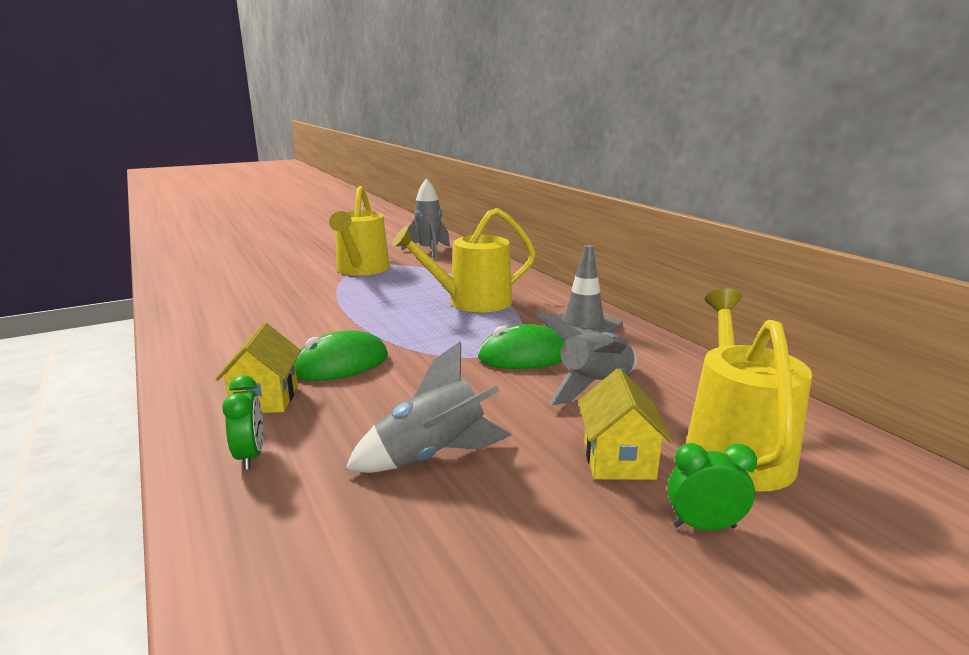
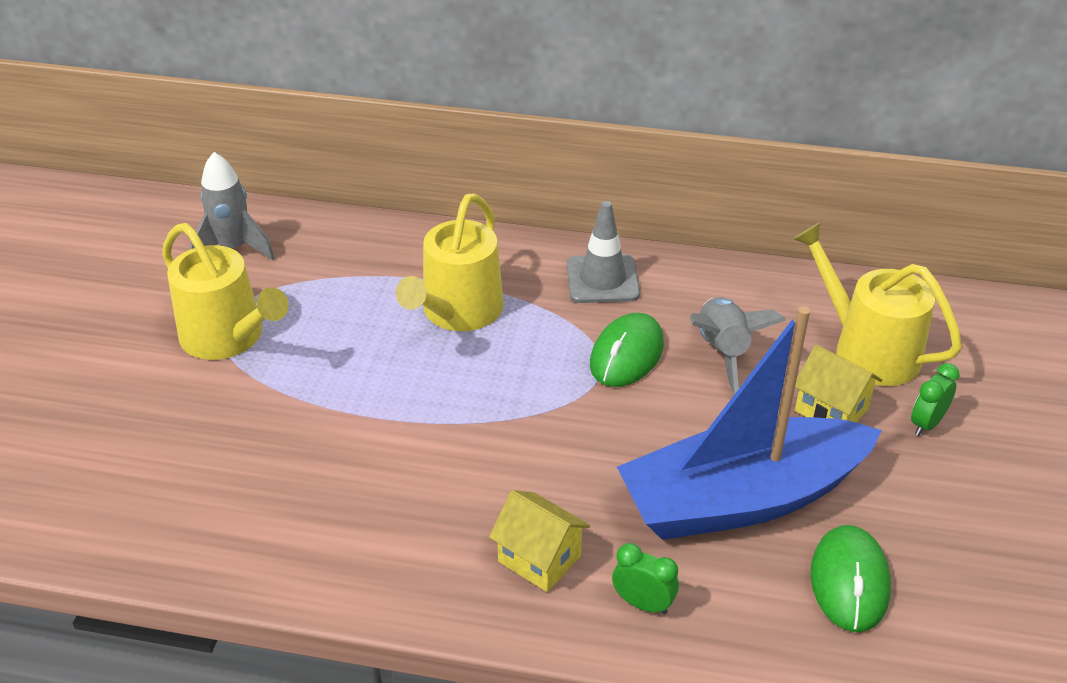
camera: 50 degrees left, 20 degrees up
(341, 364) = (514, 478): green mouse -> green mouse (849, 582)
(433, 457) = (742, 499): grey rocket -> blue boat

